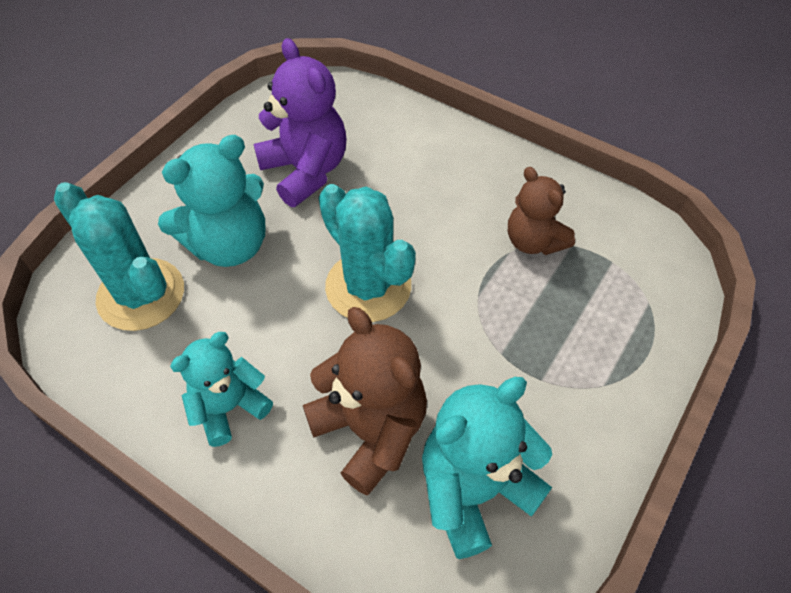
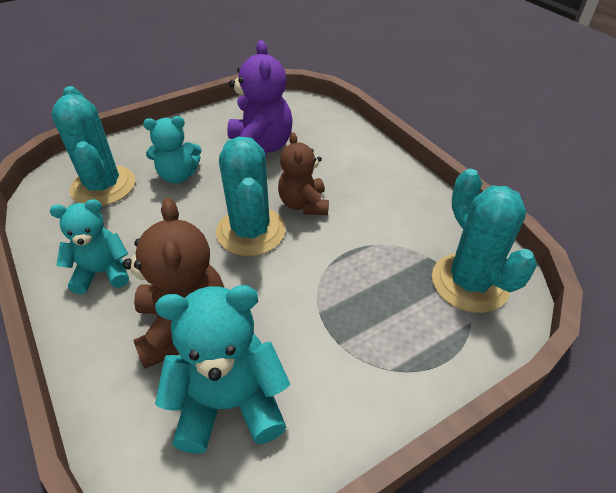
camera: 25 degrees right, 10 degrees down
(229, 245) = (178, 176): turquoise teddy bear -> turquoise teddy bear, size x0.66
(533, 241) = (398, 243): brown teddy bear -> brown teddy bear (304, 204)
(626, 260) = (469, 282): none -> turquoise cactus

